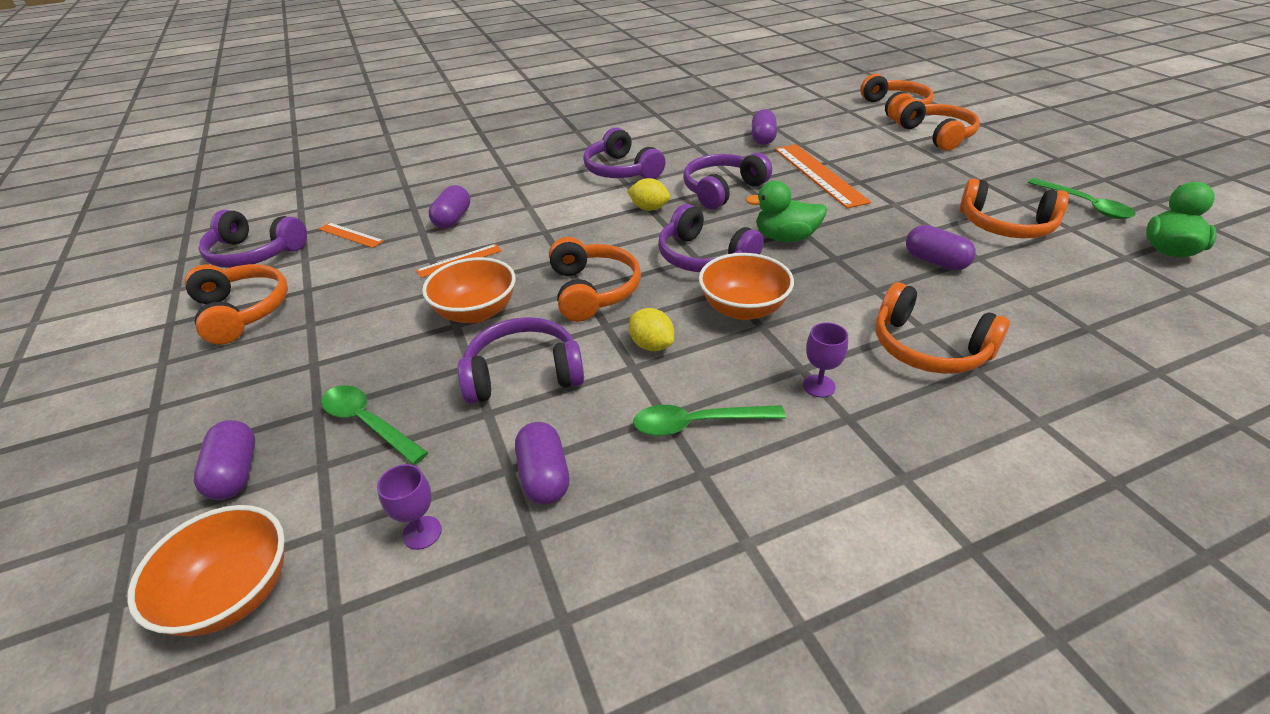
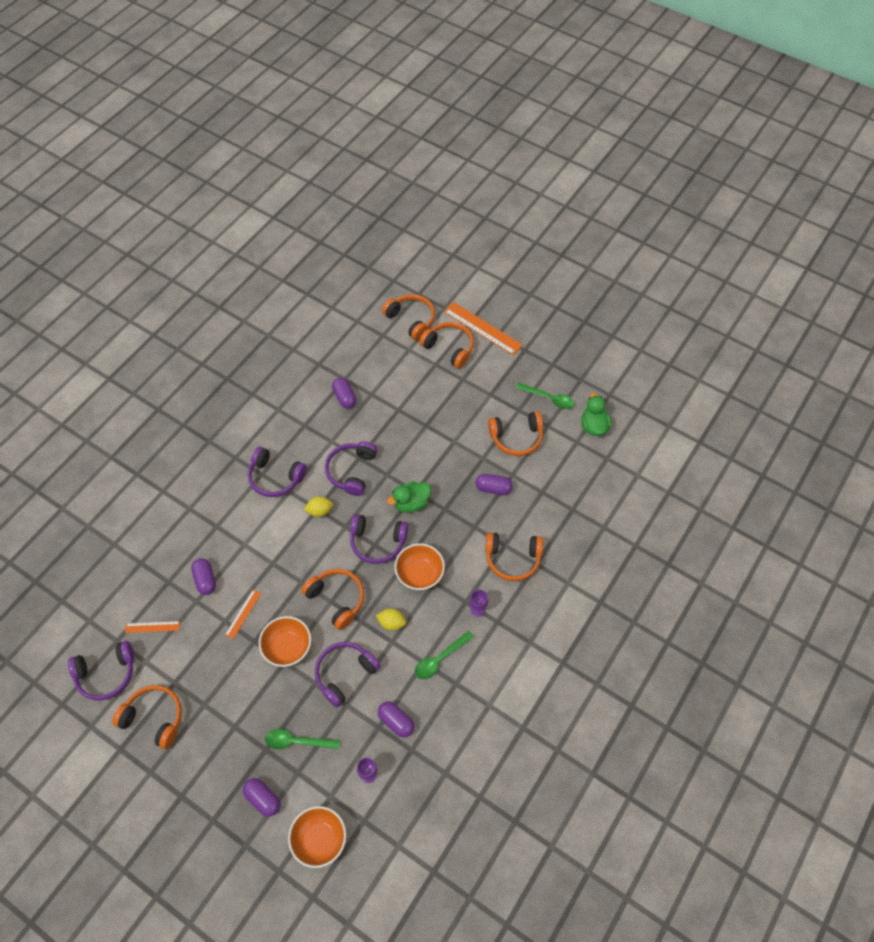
camera: 35 degrees left, 20 degrees up
(818, 174) = (399, 428): orange ruler -> orange ruler (482, 328)

